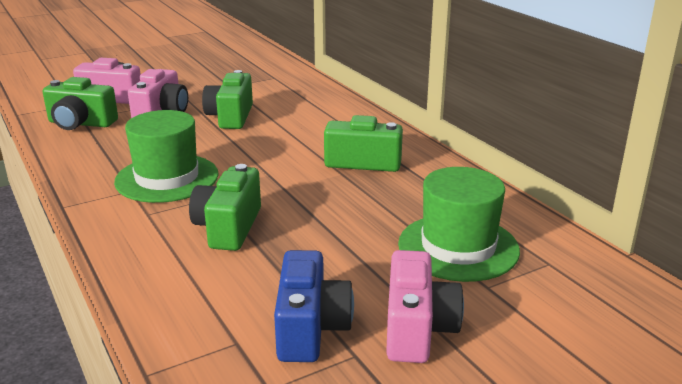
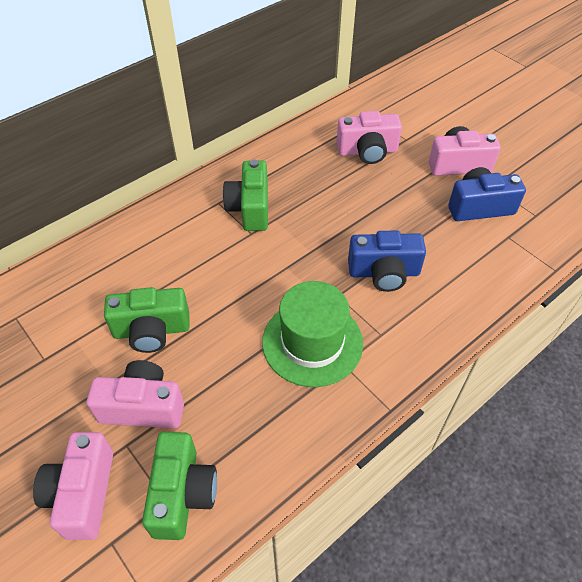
camera: 100 degrees left, 25 degrees up
(228, 227) = (384, 272): green camera -> blue camera
(458, 247) = (367, 151): green hat -> pink camera

